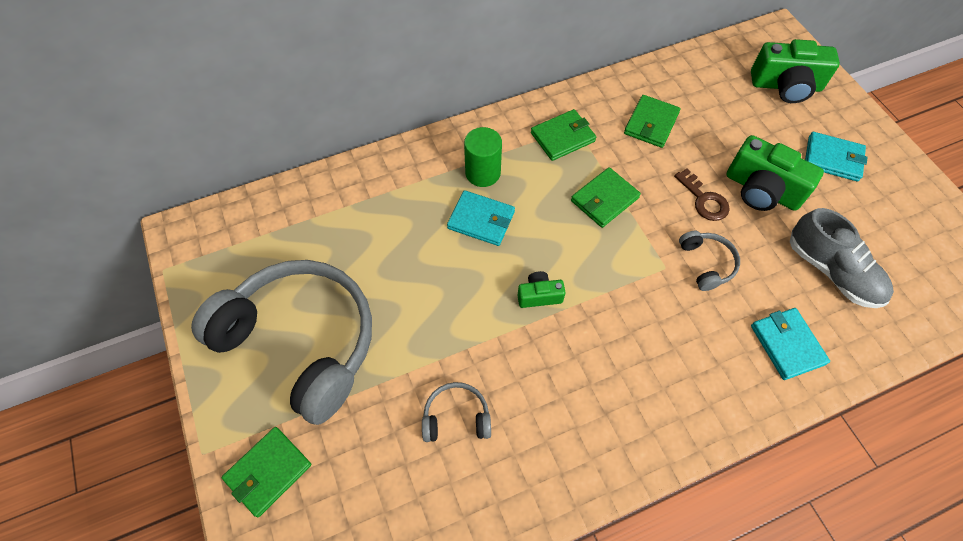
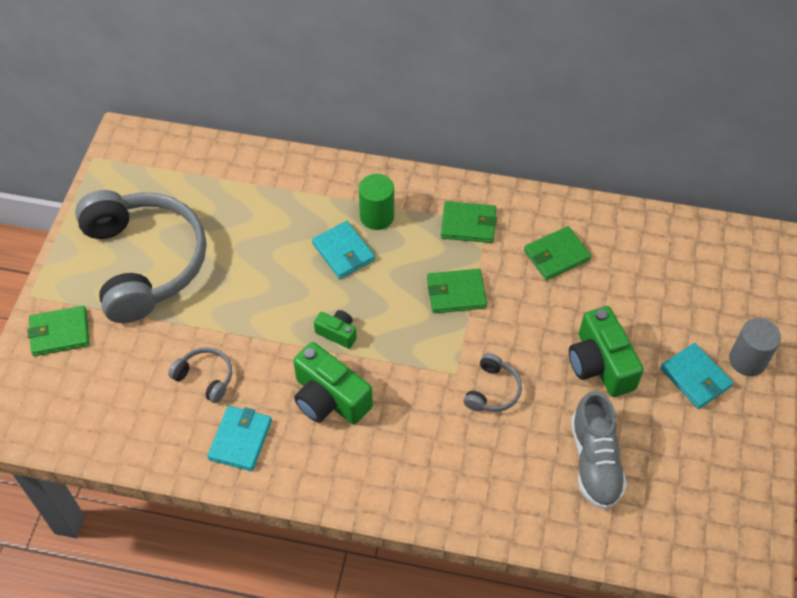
camera: 35 degrees right, 5 degrees down
(704, 200) = (540, 342): brown key -> none
(786, 86) = (718, 292): green camera -> green camera (329, 398)
(787, 344) = (498, 488): turquoise wallet -> turquoise wallet (240, 440)
(851, 124) = (747, 360): none -> grey cylinder

